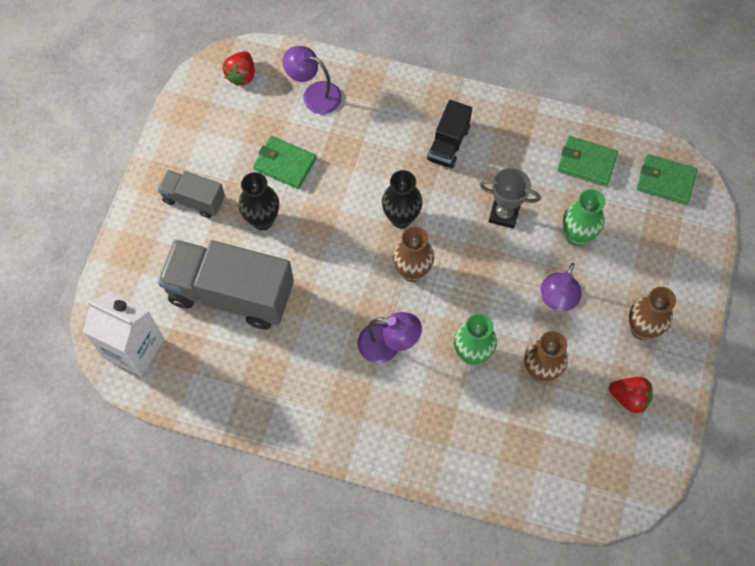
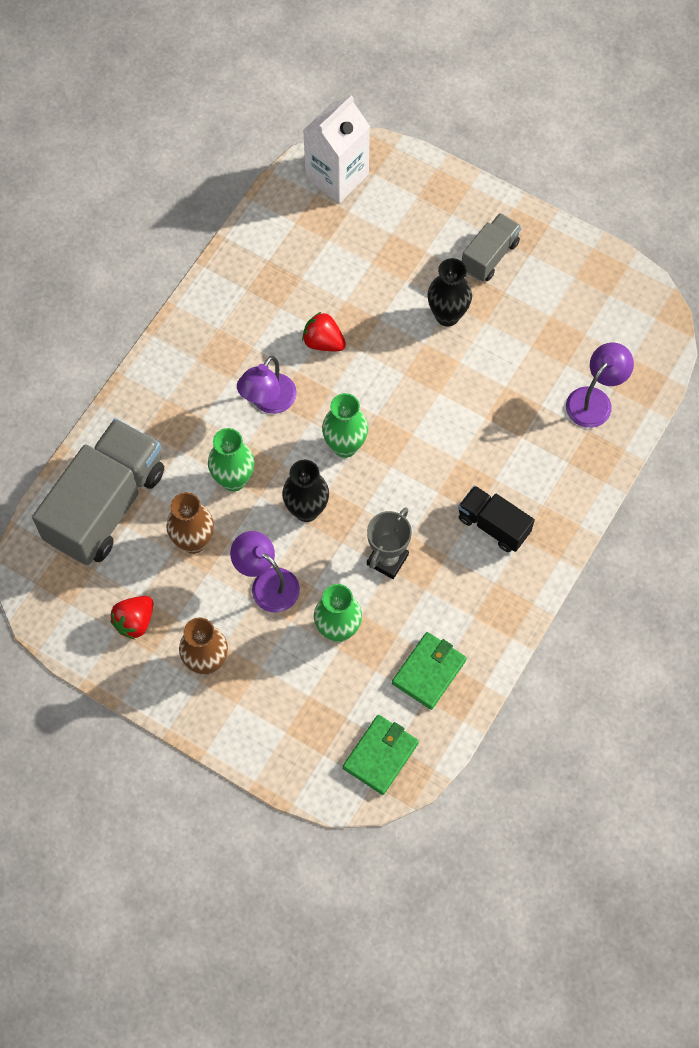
camera: 105 degrees right, 0 degrees up
(230, 294) = (370, 270): grey truck -> grey truck (106, 505)
(241, 75) = (638, 331): red strawberry -> red strawberry (323, 342)
(285, 164) = (510, 351): green wallet -> none
(401, 218) = (412, 451): black vase -> black vase (306, 510)
(412, 271) = (345, 446): brown vase -> green vase

